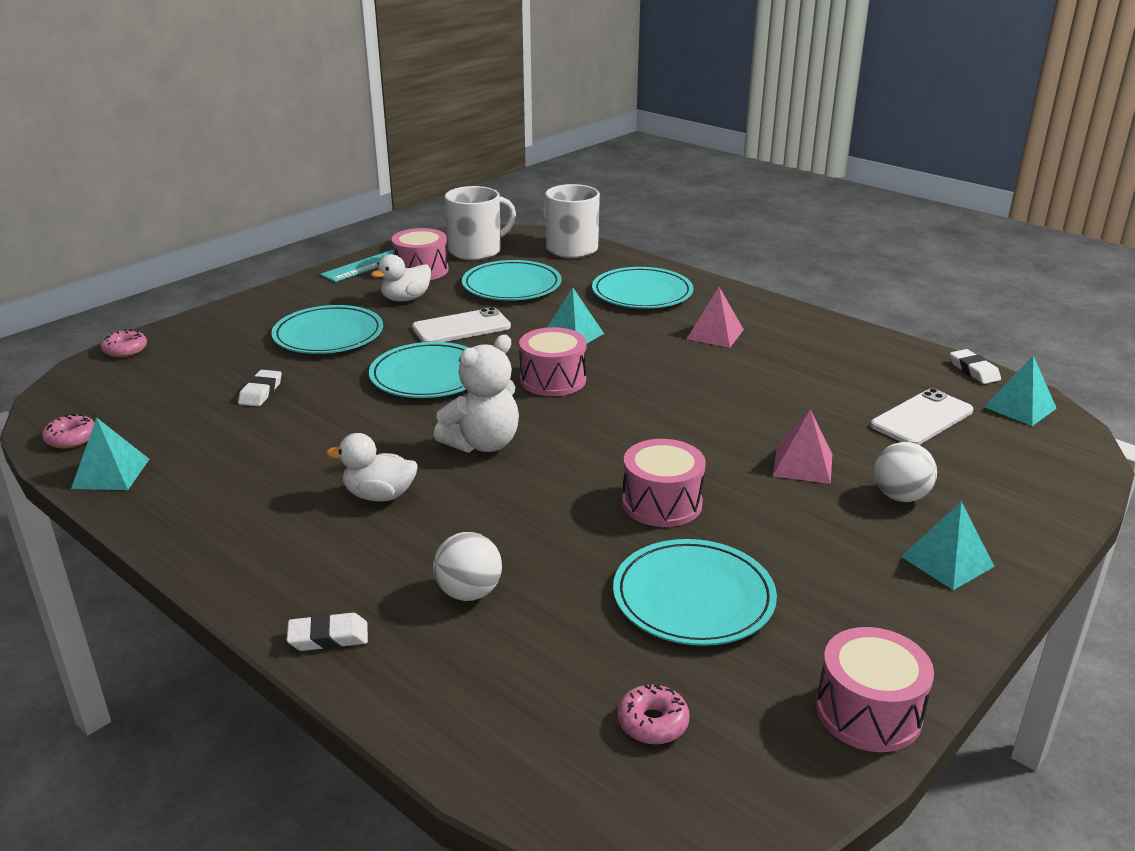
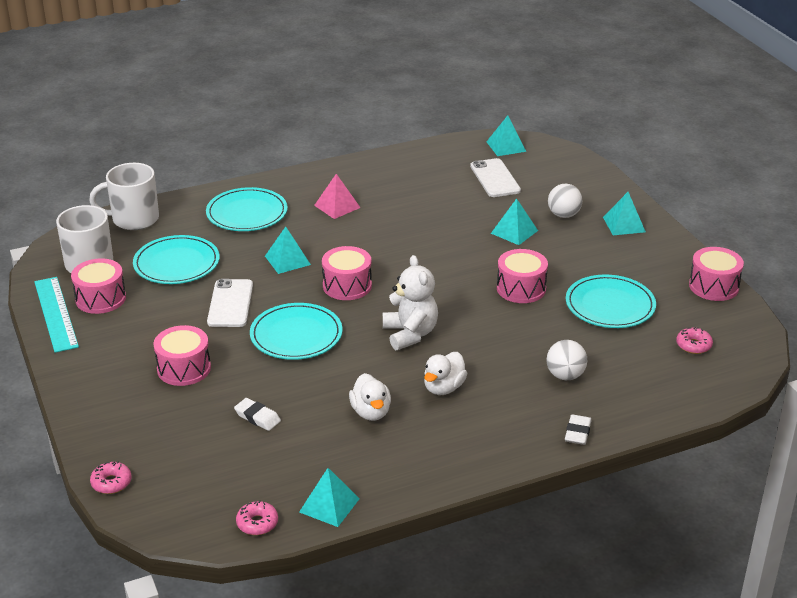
camera: 65 degrees left, 5 degrees up
(328, 335) = (184, 368): turquoise plate -> pink drum
(405, 299) = (151, 318): white duck -> white duck (371, 412)
(803, 464) = (514, 232): pink pyramid -> turquoise pyramid
(974, 371) = (457, 142): white eraser -> none

